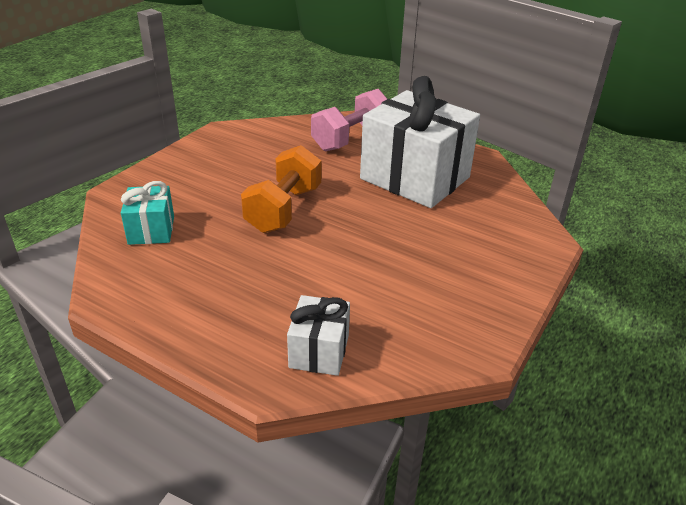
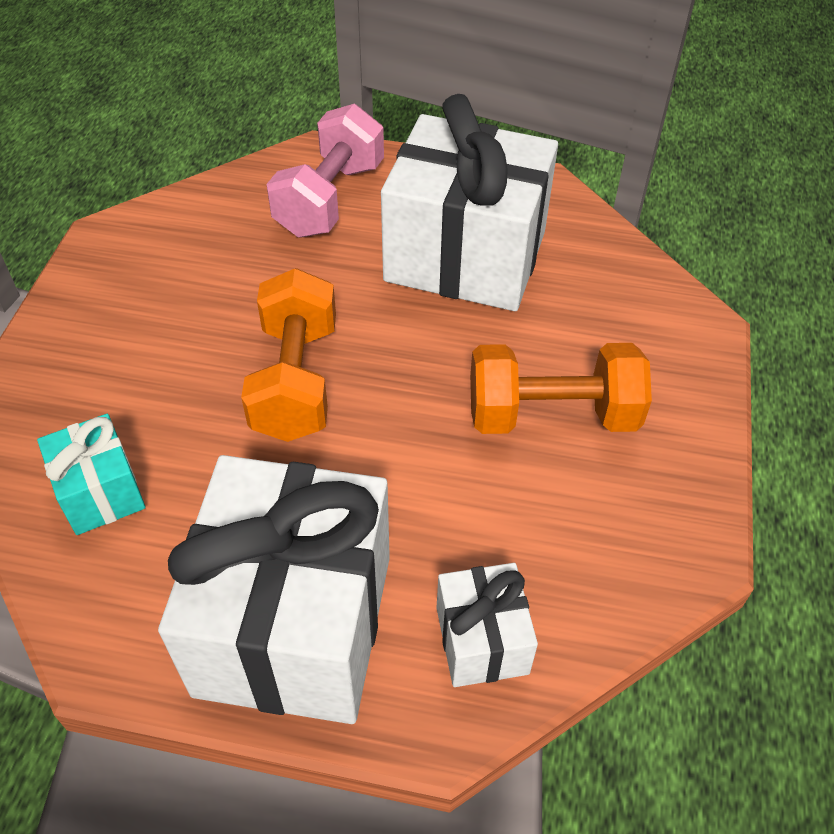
camera: 20 degrees left, 15 degrees up
(216, 313) = (294, 624): none -> white gift
(425, 259) = (552, 415): none -> orange dumbbell

